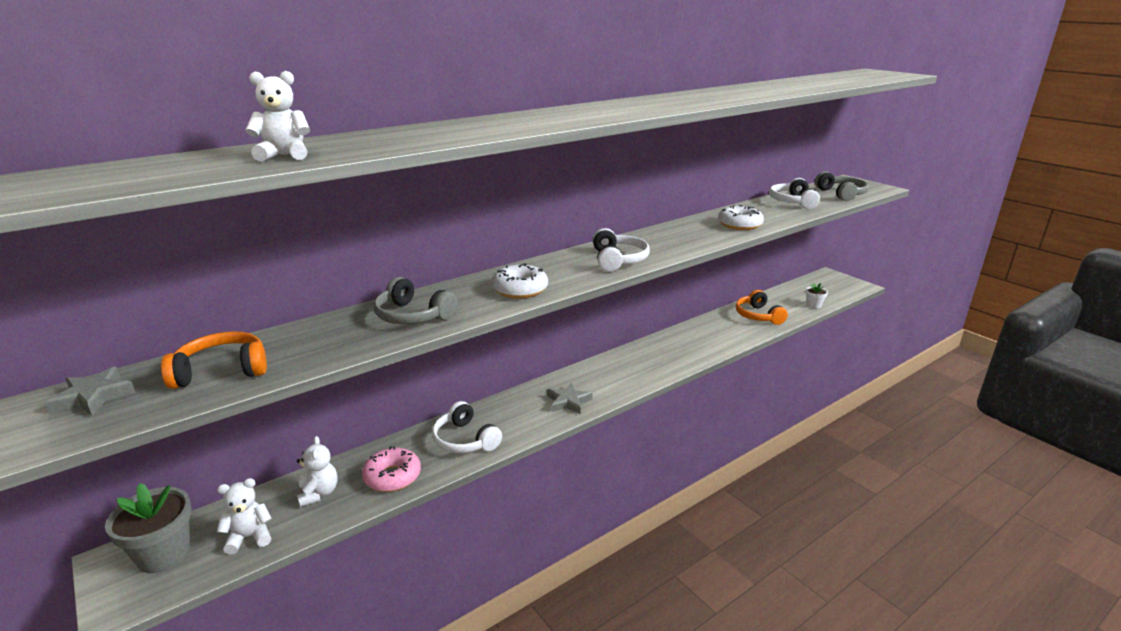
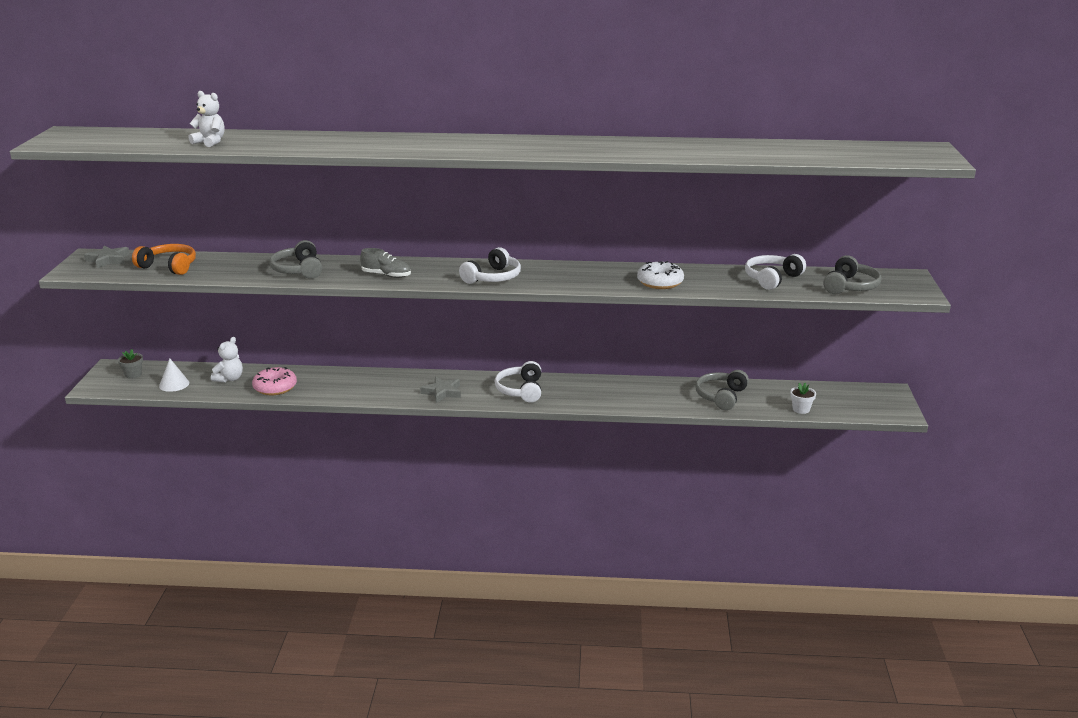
camera: 40 degrees right, 0 degrees up
(164, 554) = (133, 374): grey flower pot -> grey flower pot, size x0.52
(249, 537) = (174, 384): white teddy bear -> white cone
(465, 440) = (342, 386): white headphones -> white headphones (520, 390)
(520, 289) = (386, 275): white donut -> grey shoe
(758, 316) = (721, 396): orange headphones -> grey headphones

